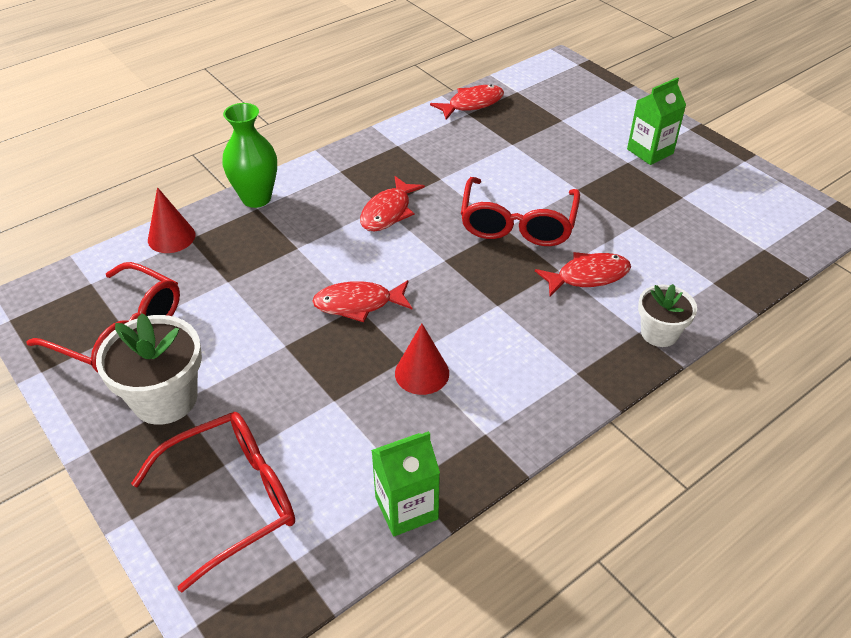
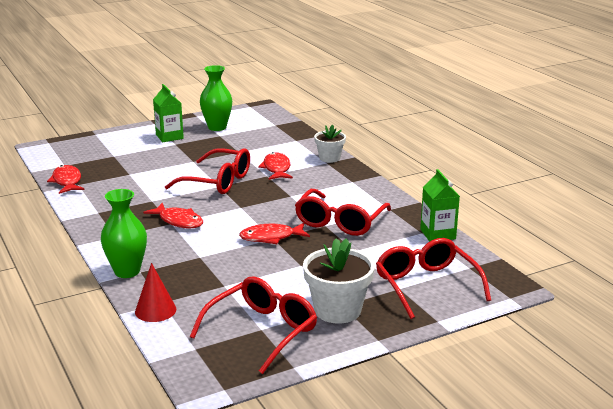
camera: 80 degrees left, 20 degrees down
(358, 304) = (271, 237): red fish -> red fish turned 75 degrees clockwise
(422, 373) = (340, 222): red cone -> red glasses
(712, 189) = (217, 127): none -> green vase

